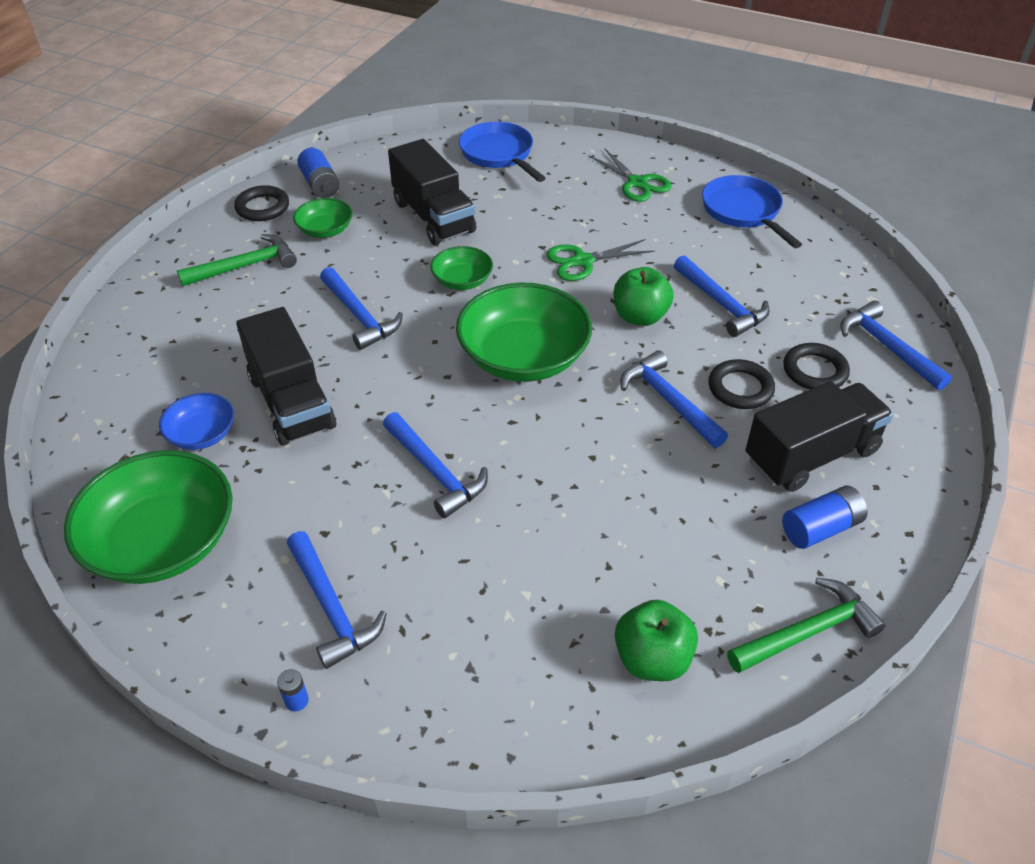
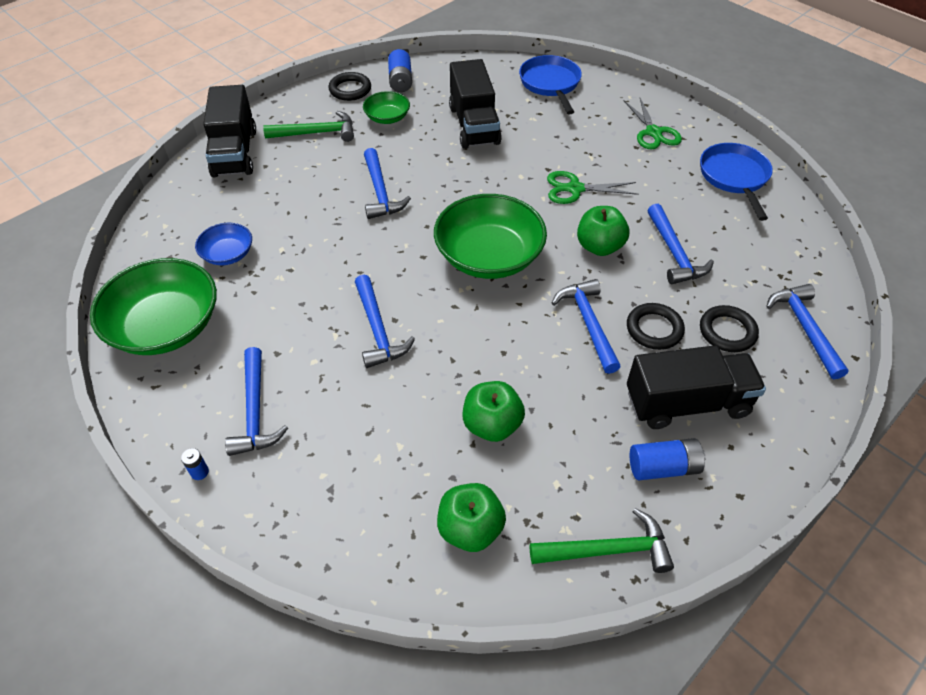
camera: 20 degrees right, 5 degrees up
(291, 402) = (300, 246): black truck -> black truck (235, 152)
(462, 280) = (471, 182): green bowl -> none
(619, 539) = (492, 425): none -> green apple

